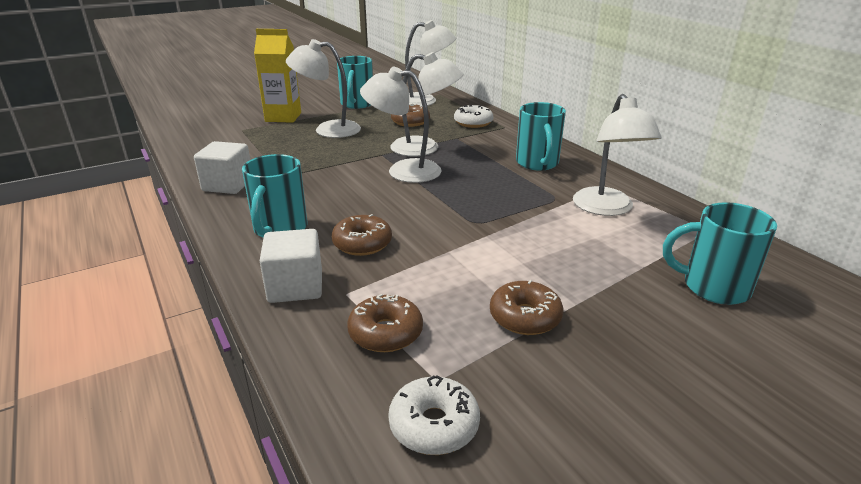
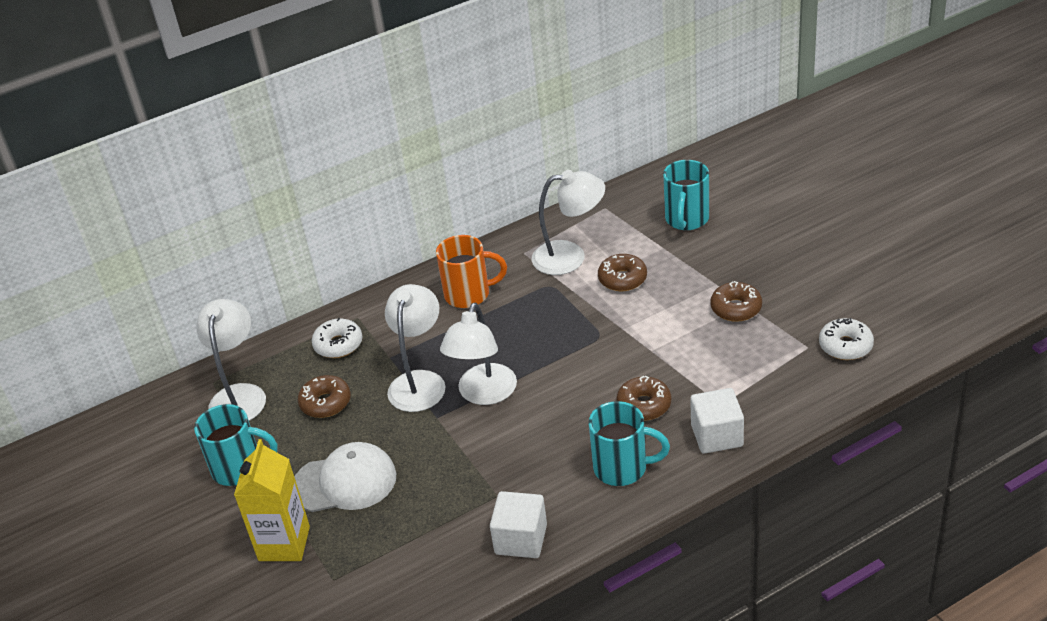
camera: 85 degrees left, 10 degrees up
(328, 129) = (345, 482): white lamp -> white cap
(385, 333) = (766, 375): brown donut -> brown donut (622, 279)
(537, 163) = (469, 294): turquoise mug -> orange mug

